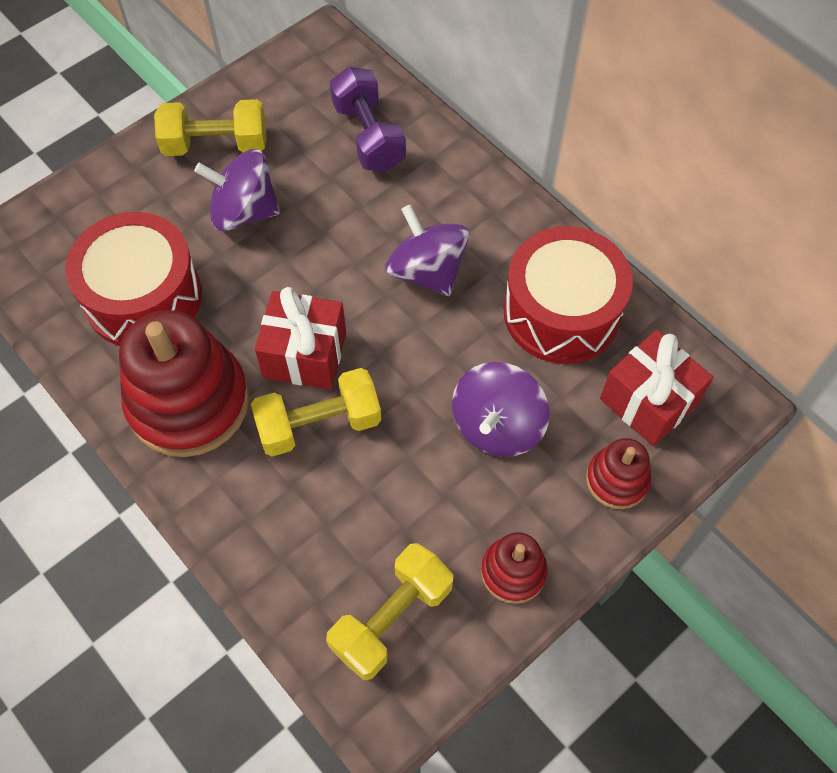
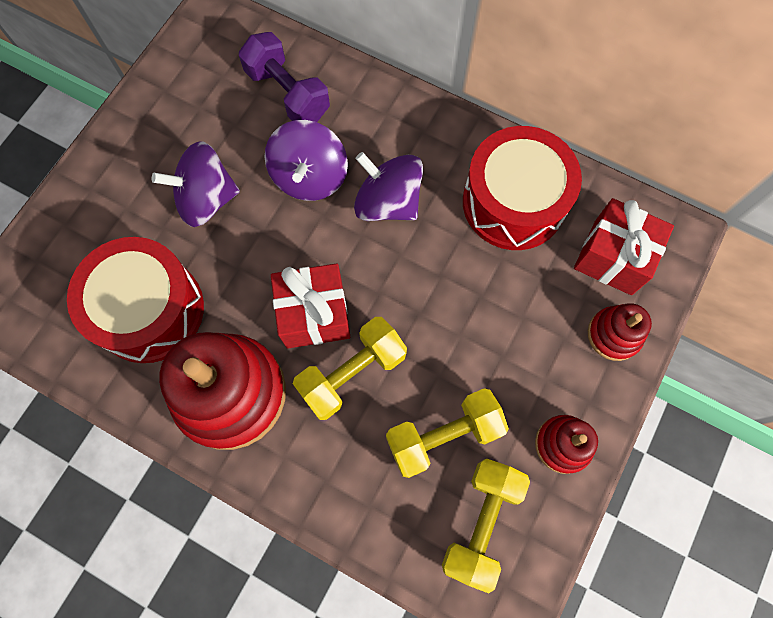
camera: 20 degrees left, 10 degrees up
(216, 145) = (155, 144): yellow dumbbell -> yellow dumbbell (443, 436)
(497, 426) = (500, 321): purple spinning top -> purple spinning top (310, 177)

